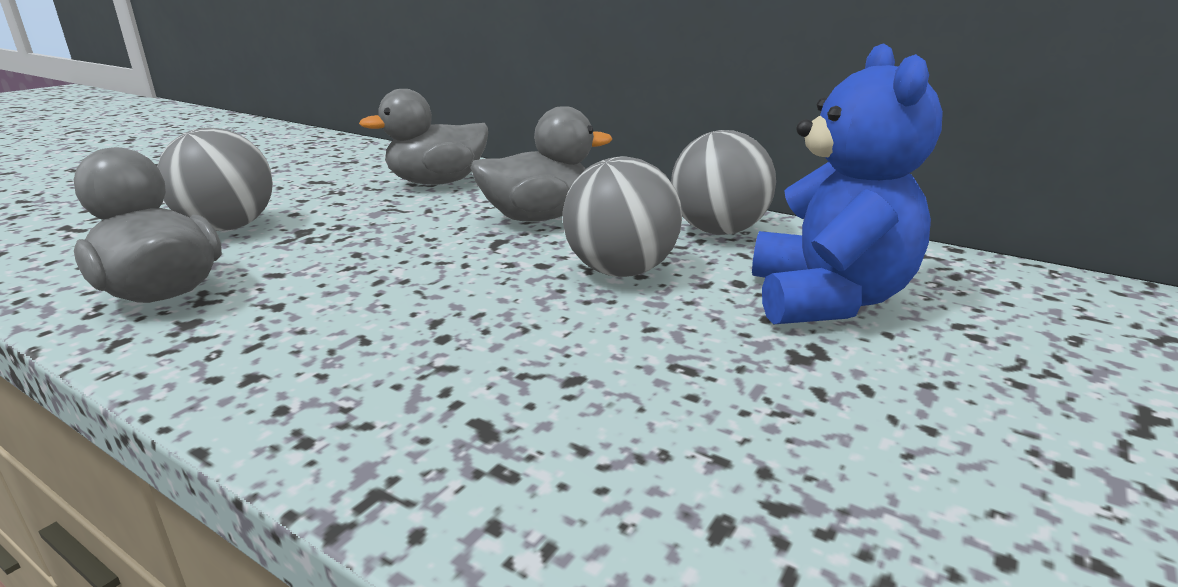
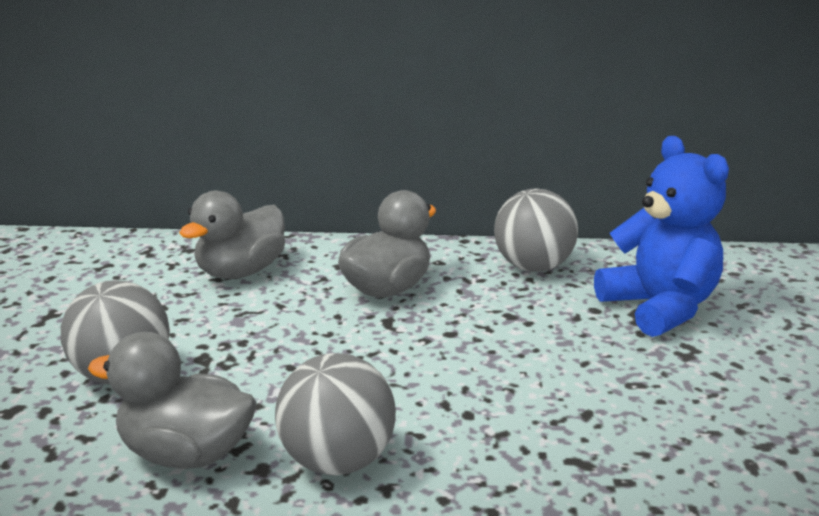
camera: 30 degrees left, 0 degrees up
(620, 271) = (512, 323): grey ball -> grey ball (337, 461)

